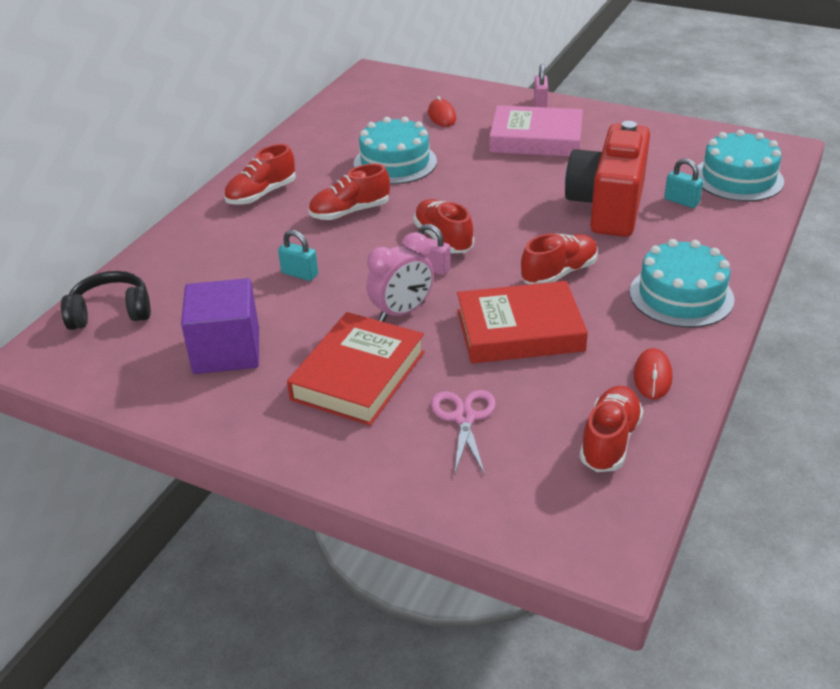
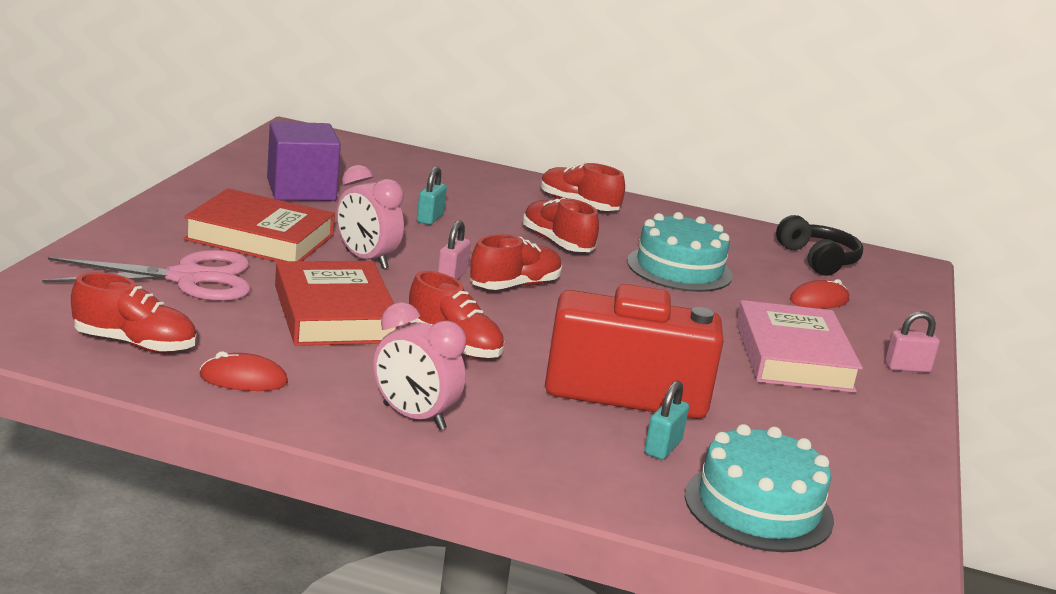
camera: 75 degrees right, 15 degrees down
(111, 313) = (358, 152): black headphones -> black headphones (817, 260)
(464, 418) = (187, 278): pink scissors -> pink scissors, size x1.61
(681, 296) = (414, 417): turquoise cake -> pink clock

